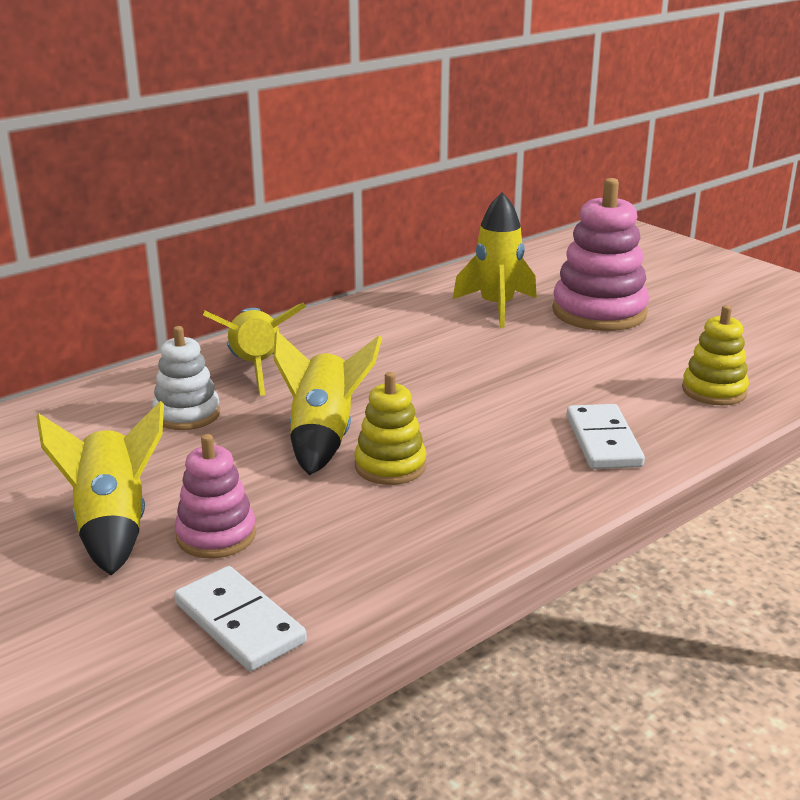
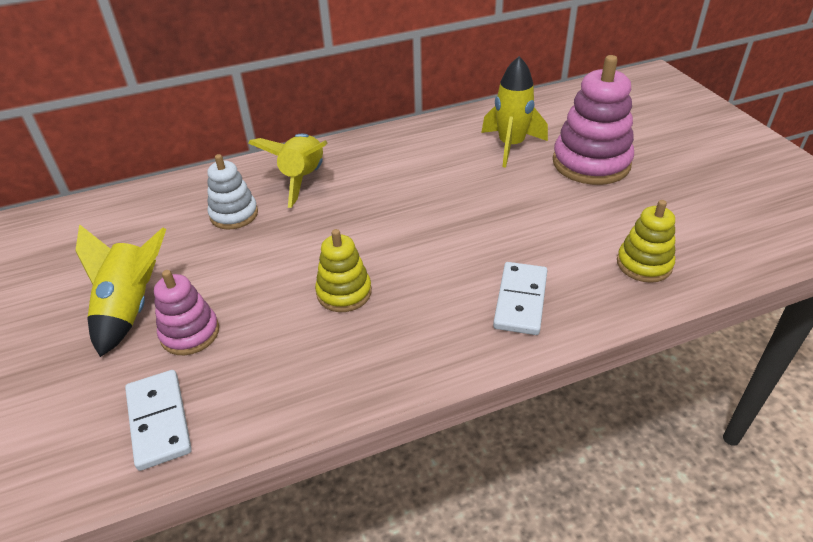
camera: 20 degrees right, 15 degrees up
(323, 438) = (312, 255): yellow rocket -> none

